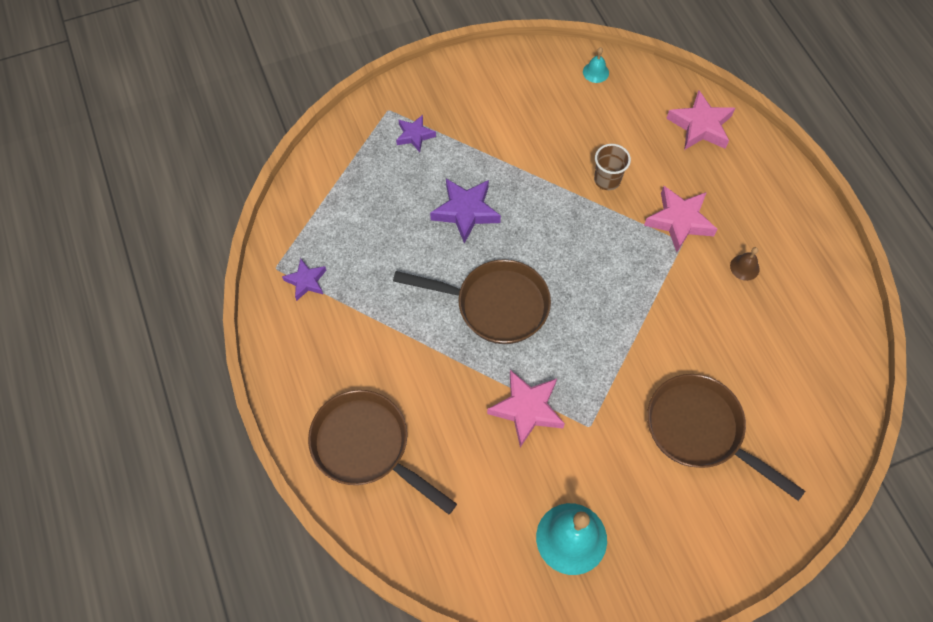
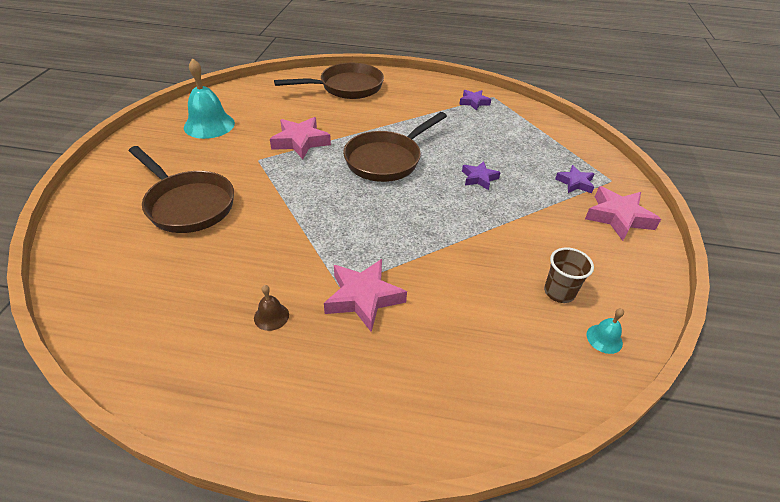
camera: 120 degrees right, 20 degrees down
(465, 211) = (479, 178): purple star -> purple star, size x0.61
(607, 180) = (450, 271): brown cup -> brown cup (559, 292)
(700, 126) = (469, 395): pink star -> pink star (618, 217)
(700, 431) = (187, 204): brown pan -> brown pan turned 60 degrees clockwise

